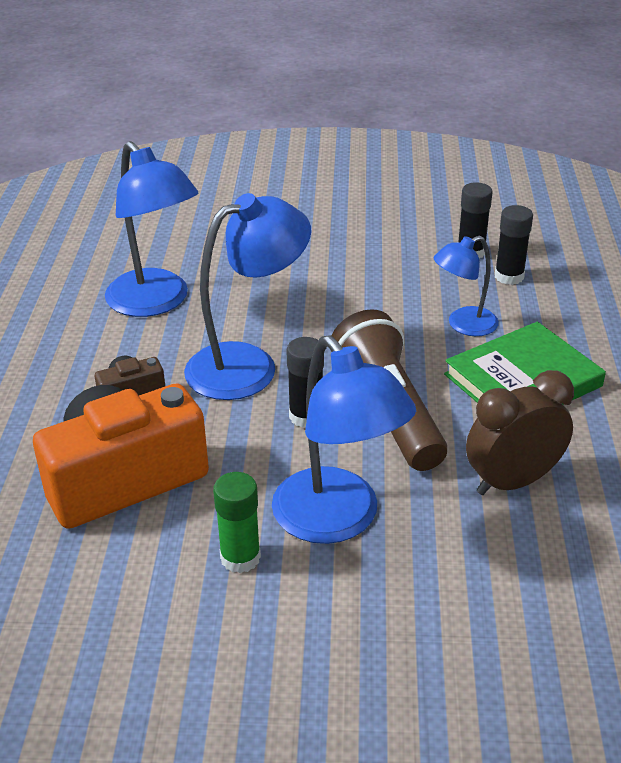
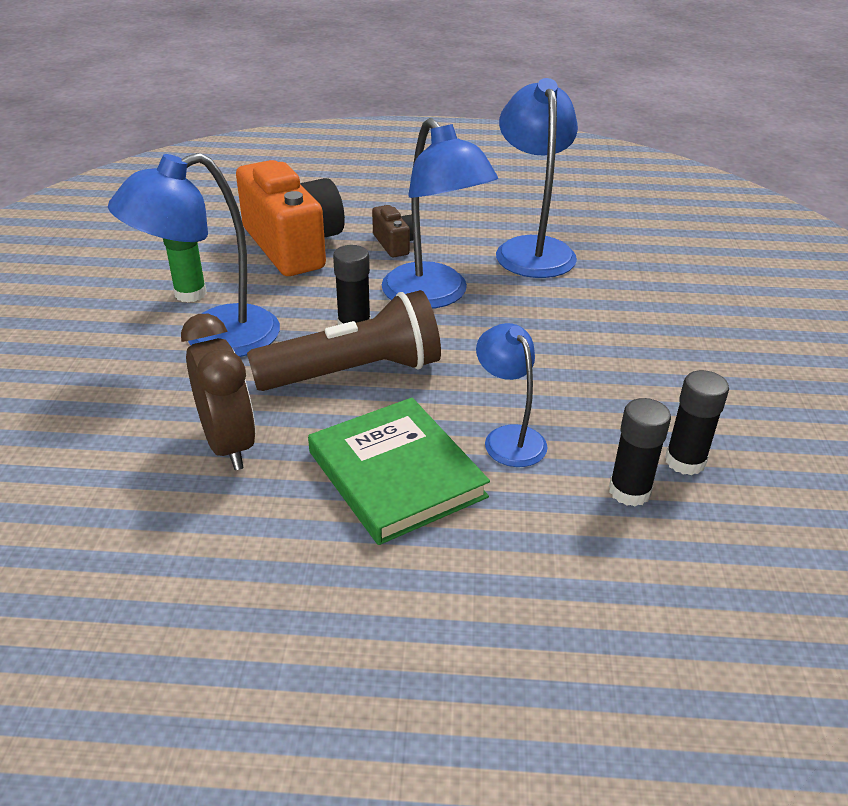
camera: 90 degrees right, 0 degrees up
(156, 302) = (532, 249): blue lamp -> blue lamp turned 120 degrees clockwise

